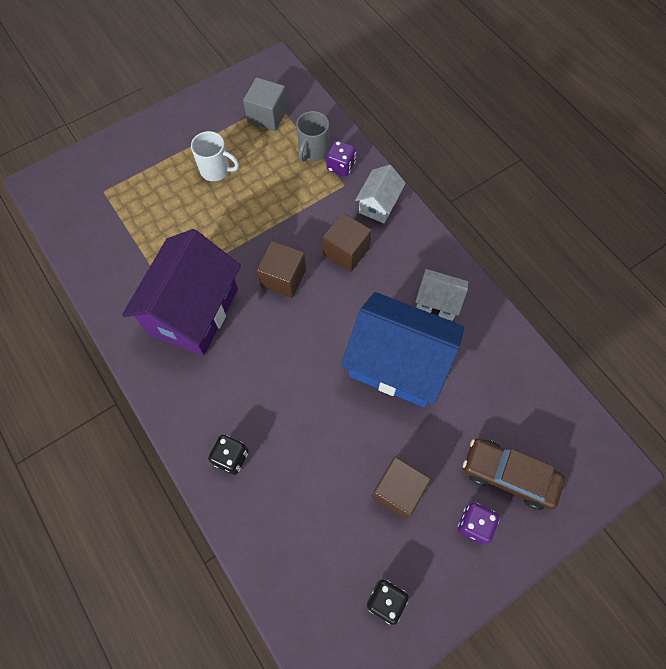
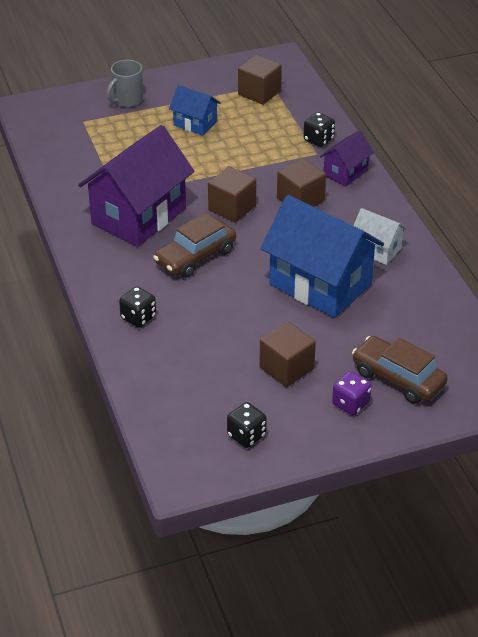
camera: 15 degrees right, 25 degrees down
(216, 170) = (195, 123): white mug -> blue house
(265, 355) = (195, 257): none -> brown car
(267, 116) = (259, 93): grey cube -> brown cube
(313, 151) = (295, 125): grey mug -> grey mug (127, 100)
(341, 166) = (318, 140): purple dice -> black dice
(379, 204) = (345, 172): white house -> purple house

